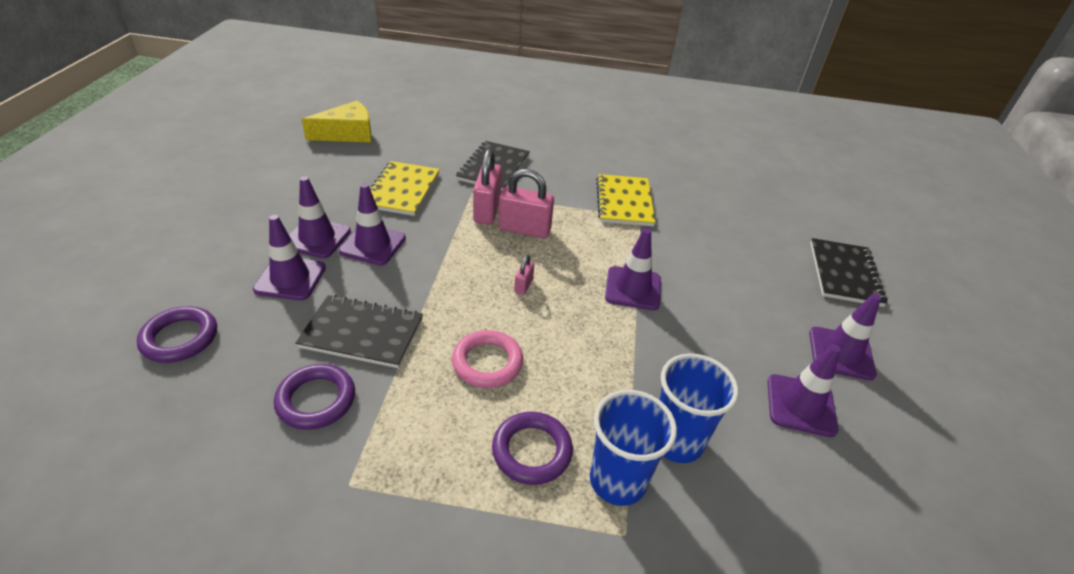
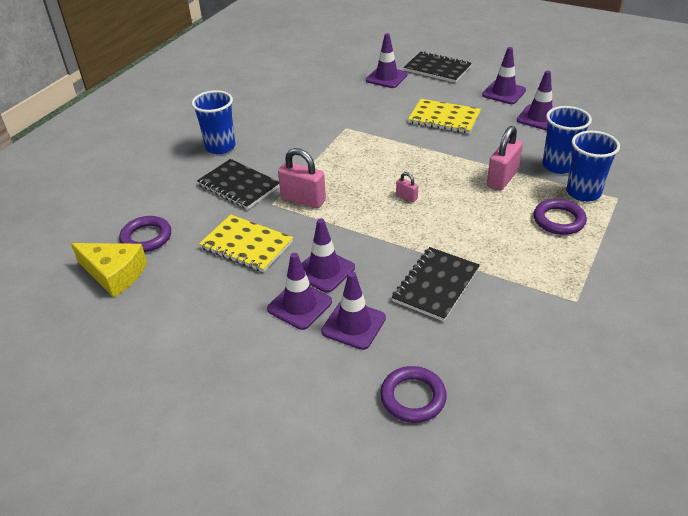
camera: 65 degrees left, 0 degrees up
(316, 400) = (500, 313): purple ring -> purple ring (146, 237)
(347, 133) = (114, 274): yellow cheese -> yellow cheese turned 120 degrees clockwise
(487, 362) = (481, 226): pink ring -> none
(524, 229) = (338, 185): pink padlock -> pink padlock (502, 178)
(553, 145) = (220, 147): none -> blue cup
(624, 202) = (324, 130): yellow notebook -> yellow notebook (444, 118)
(633, 288) = (425, 150): purple traffic cone -> purple traffic cone (386, 77)

